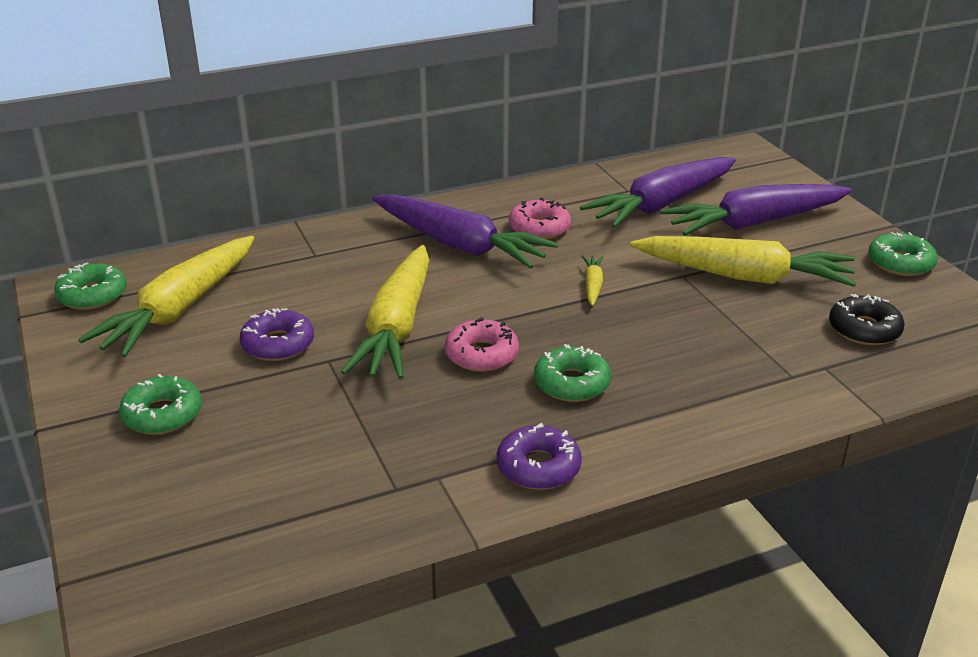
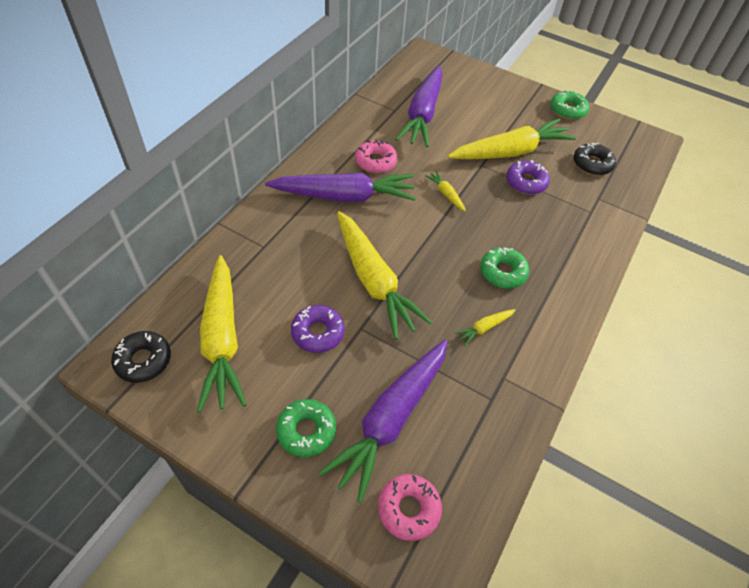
camera: 40 degrees left, 20 degrees up
(92, 295) = (143, 360): green donut -> black donut
(475, 423) = (484, 328): none -> yellow carrot
(481, 354) = (439, 276): pink donut -> pink donut (408, 509)
(538, 467) = (542, 340): purple donut -> purple donut (526, 182)
(754, 223) = (480, 109): purple carrot -> purple carrot (391, 419)

